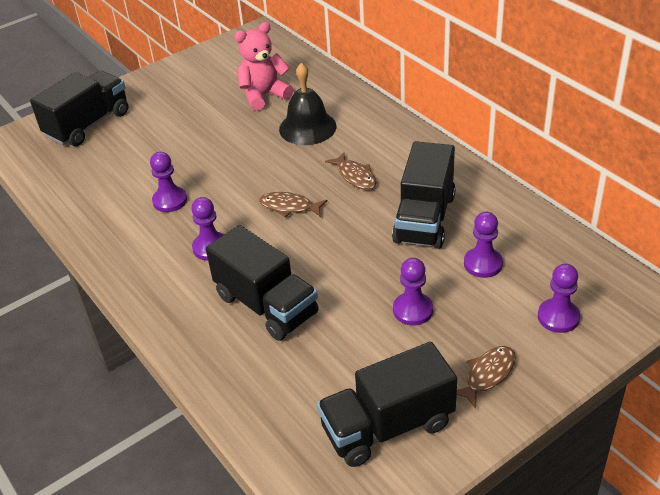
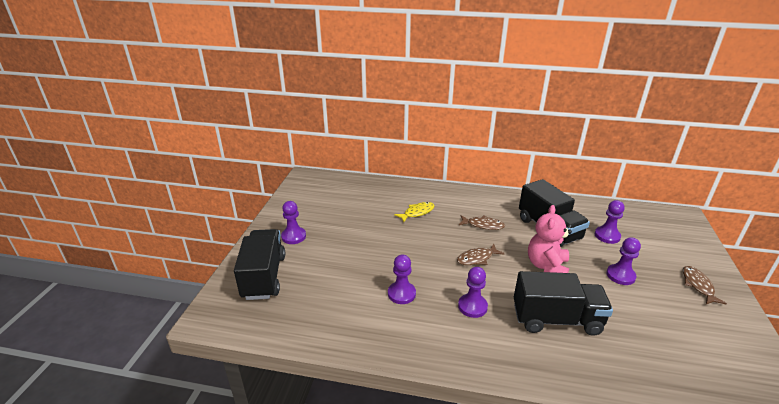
camera: 45 degrees left, 10 degrees down
(264, 95) = (364, 207): pink teddy bear -> pink teddy bear (546, 266)
(307, 127) = (417, 212): black bell -> yellow fish
(387, 426) = (713, 342): black truck -> none
(558, 317) = (672, 242): purple pawn -> purple pawn (293, 236)

